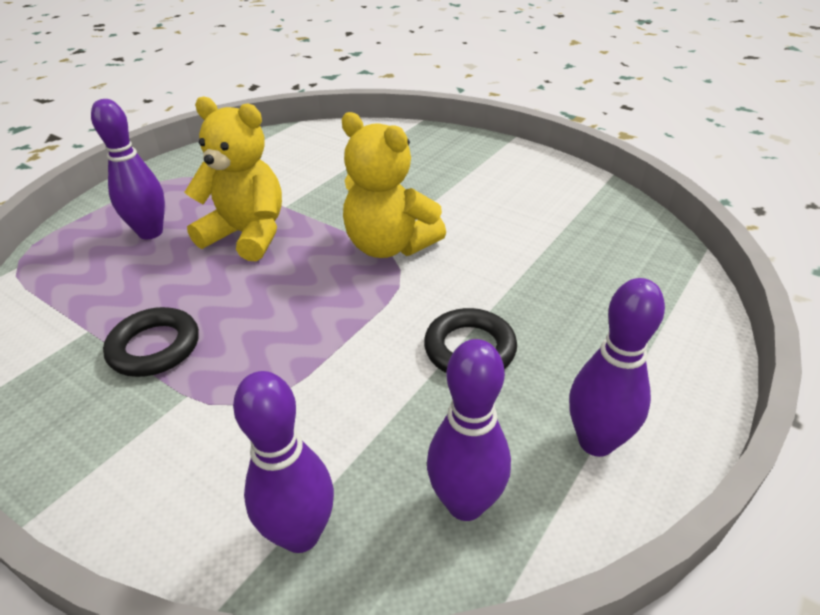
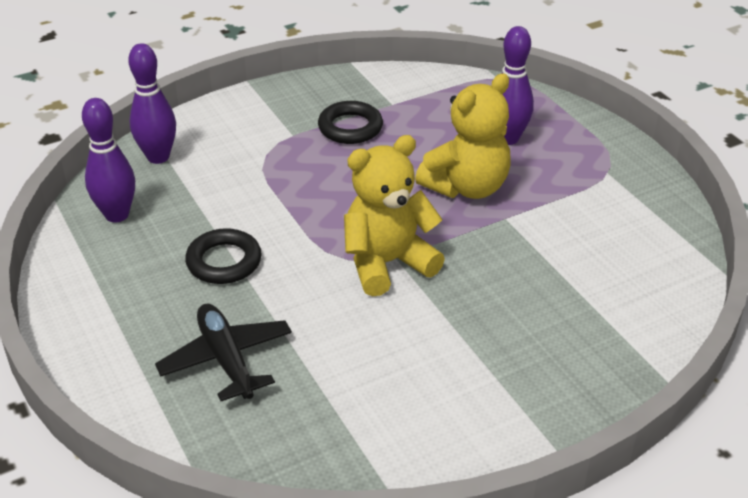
camera: 115 degrees right, 0 degrees up
(587, 290) = (226, 359): none -> black plane
(596, 442) = (98, 283): purple bowling pin -> none

